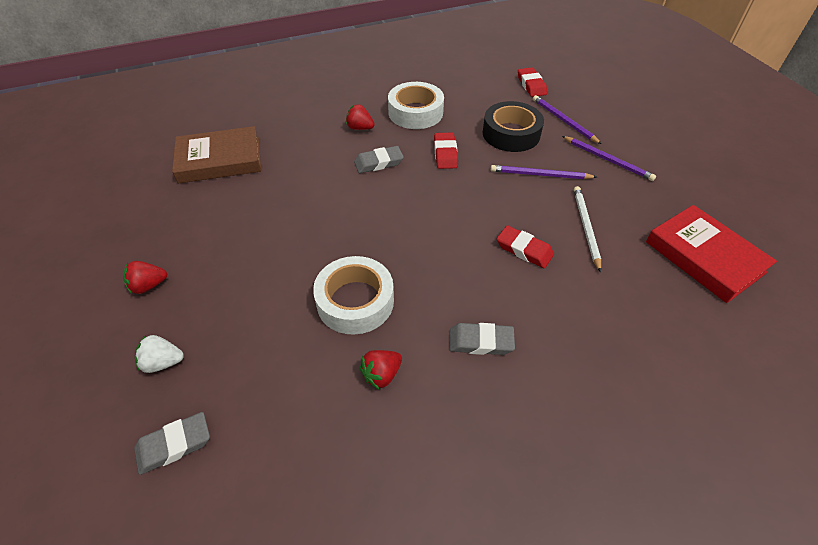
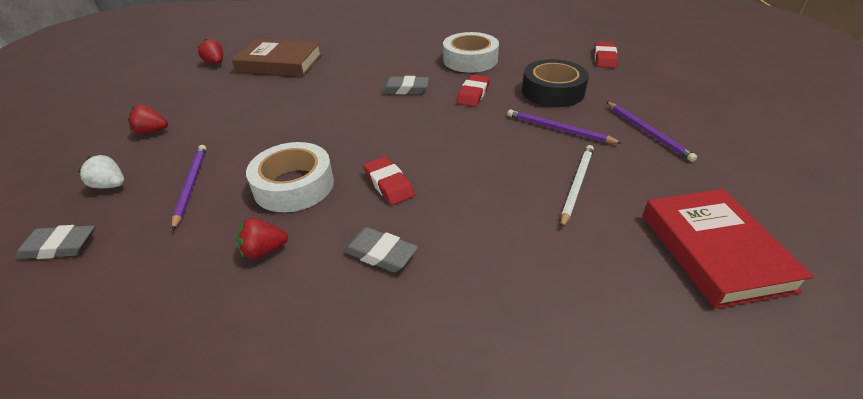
camera: 25 degrees right, 10 degrees down
(360, 128) = (410, 62): red strawberry -> red strawberry (215, 63)
(524, 250) = (491, 187): red eraser -> red eraser (389, 184)
(563, 121) = (619, 91): purple pencil -> purple pencil (191, 185)

